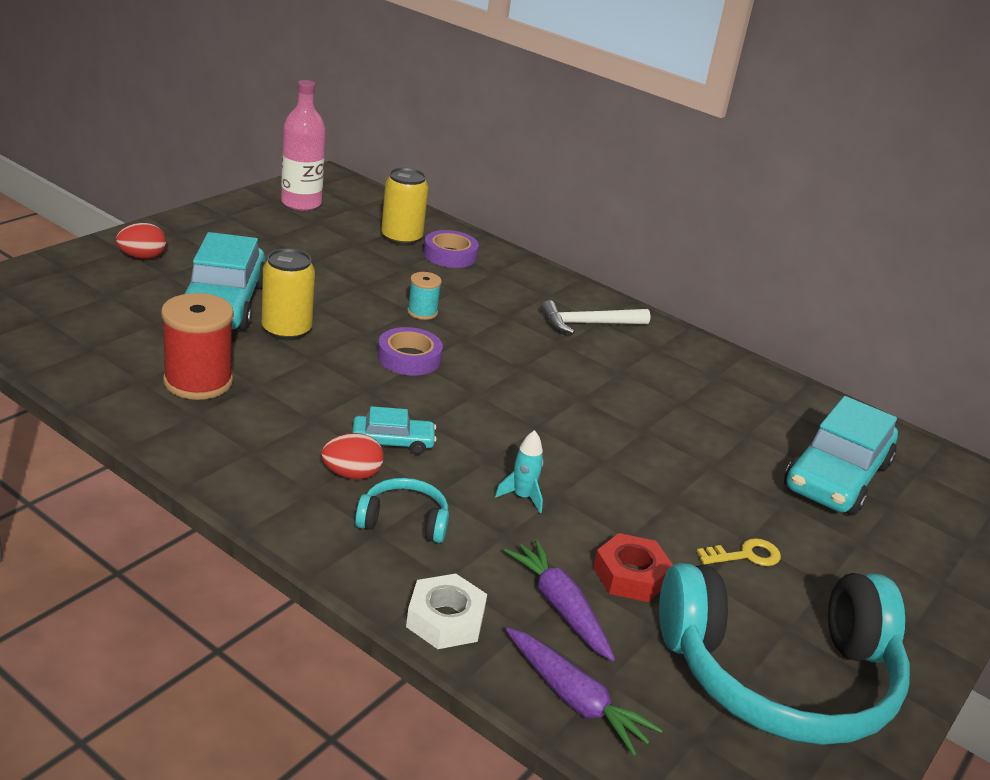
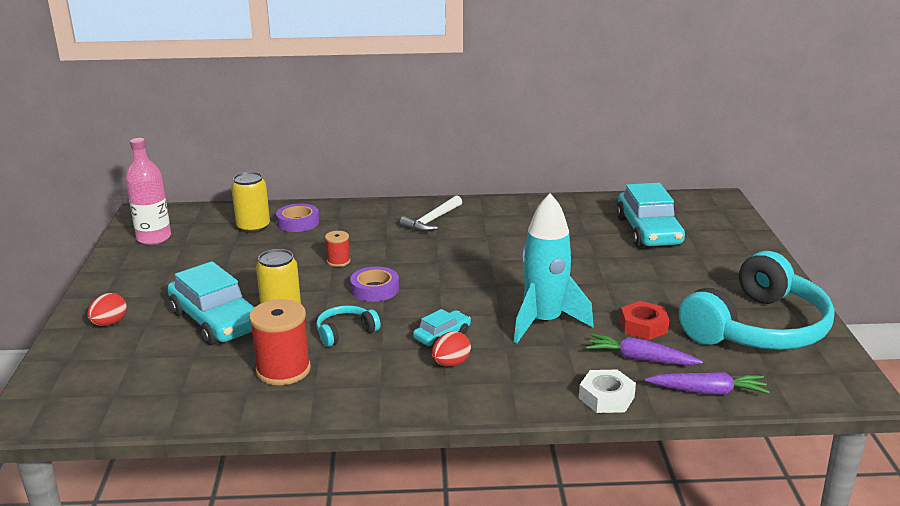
camera: 35 degrees left, 5 degrees down
(404, 521) = (513, 368): turquoise headphones -> turquoise headphones (345, 332)
(422, 312) = (338, 261): turquoise spool -> red spool
(522, 497) = (544, 322): turquoise rocket -> turquoise rocket, size x2.50
(745, 555) = (670, 288): yellow key -> none

